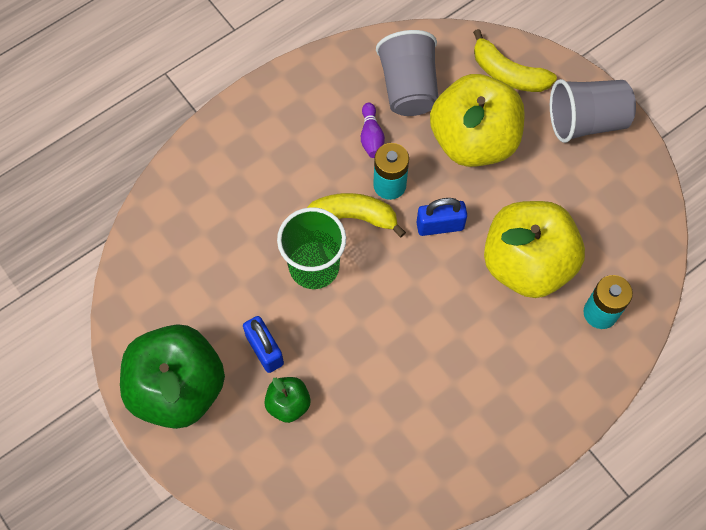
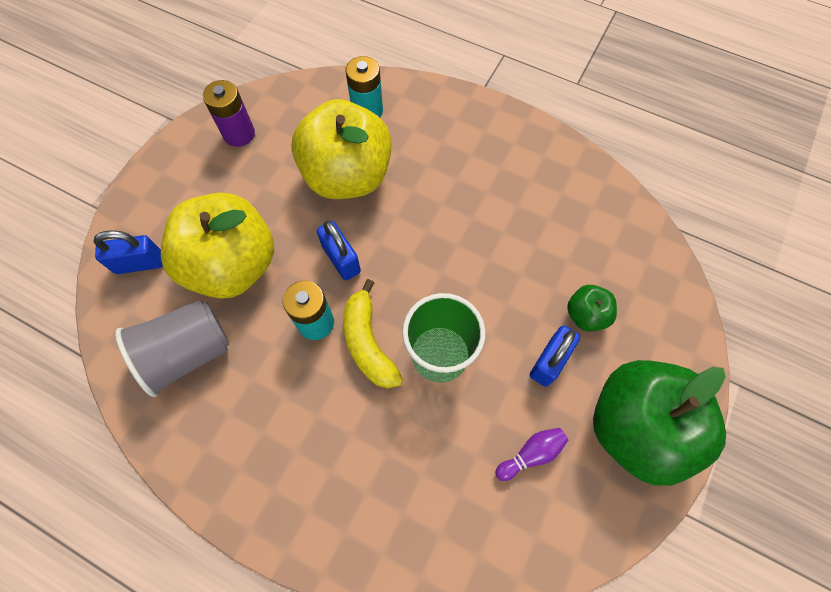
camera: 115 degrees left, 0 degrees up
(371, 136) = (264, 365): purple bowling pin -> purple bowling pin (531, 454)
(508, 73) = (139, 263): yellow banana -> blue padlock
(586, 121) = (176, 179): grey cup -> none
(618, 187) = (239, 134): none -> purple battery

